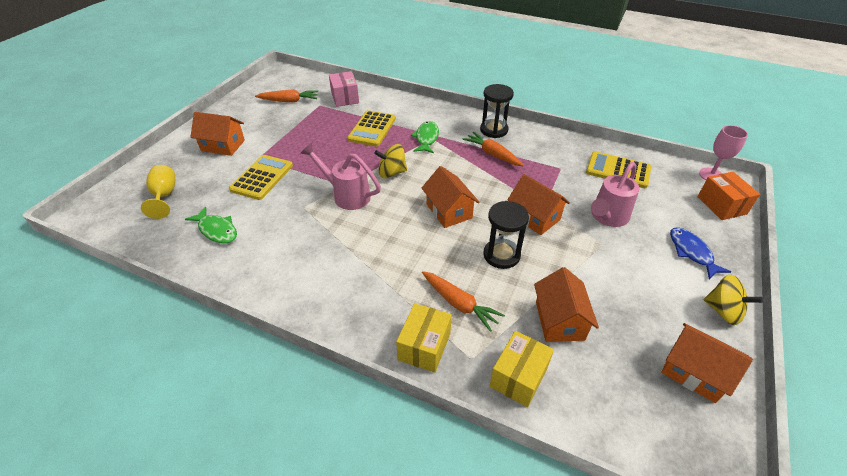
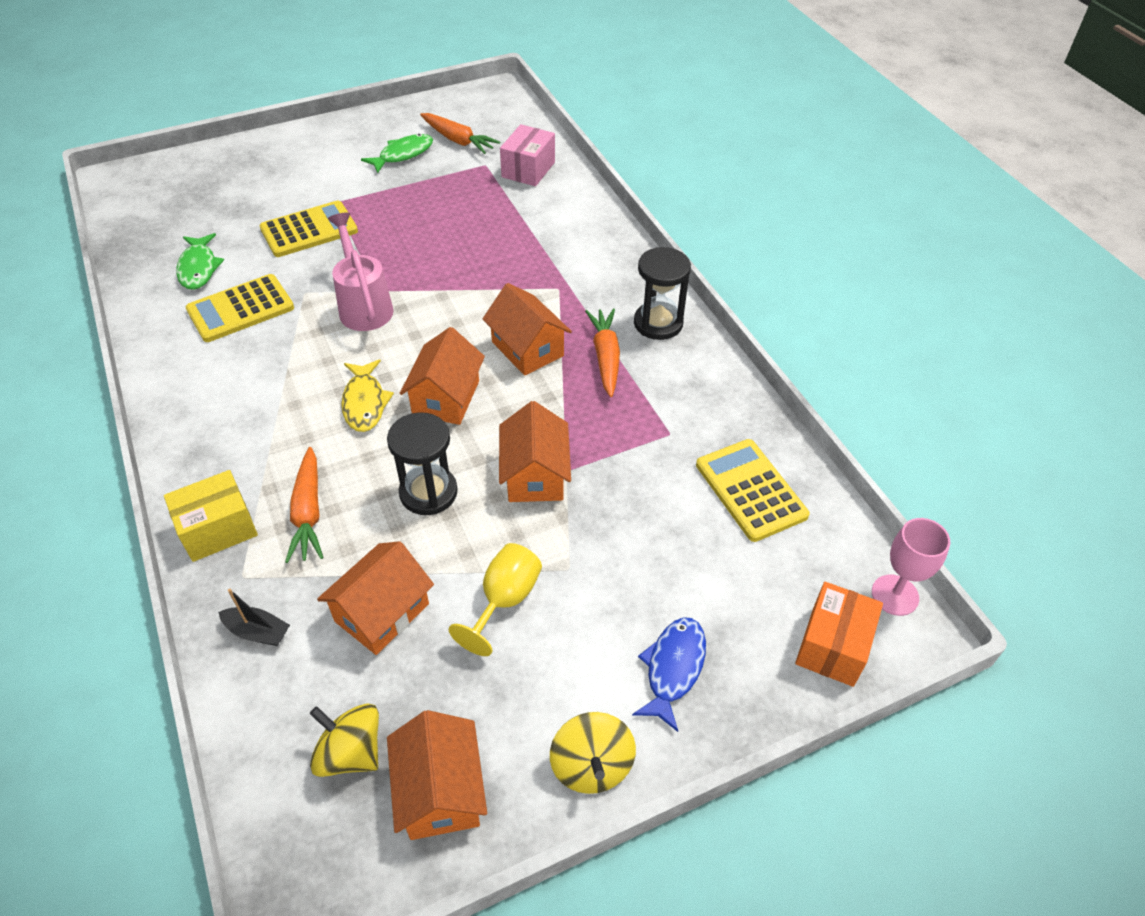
camera: 40 degrees right, 5 degrees up
(164, 196) = (200, 198): yellow goblet -> yellow goblet (504, 600)
(223, 145) = (319, 166): orange house -> orange house (527, 349)
(372, 129) = (503, 233): yellow calculator -> yellow calculator (240, 309)
(392, 173) = (448, 307): yellow spinning top -> yellow spinning top (350, 752)
(413, 237) = (365, 403): none -> yellow fish
(426, 138) = (552, 284): green fish -> green fish (403, 154)
(518, 377) = (258, 632): yellow box -> black boat
(607, 217) = (629, 541): pink watering can -> none

